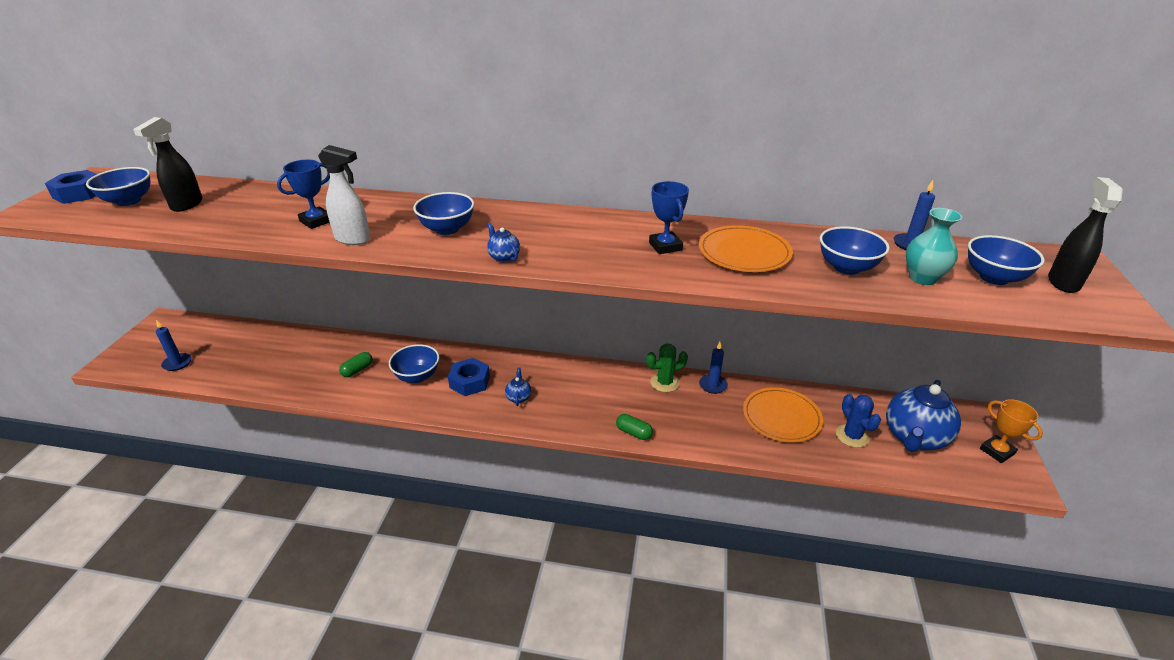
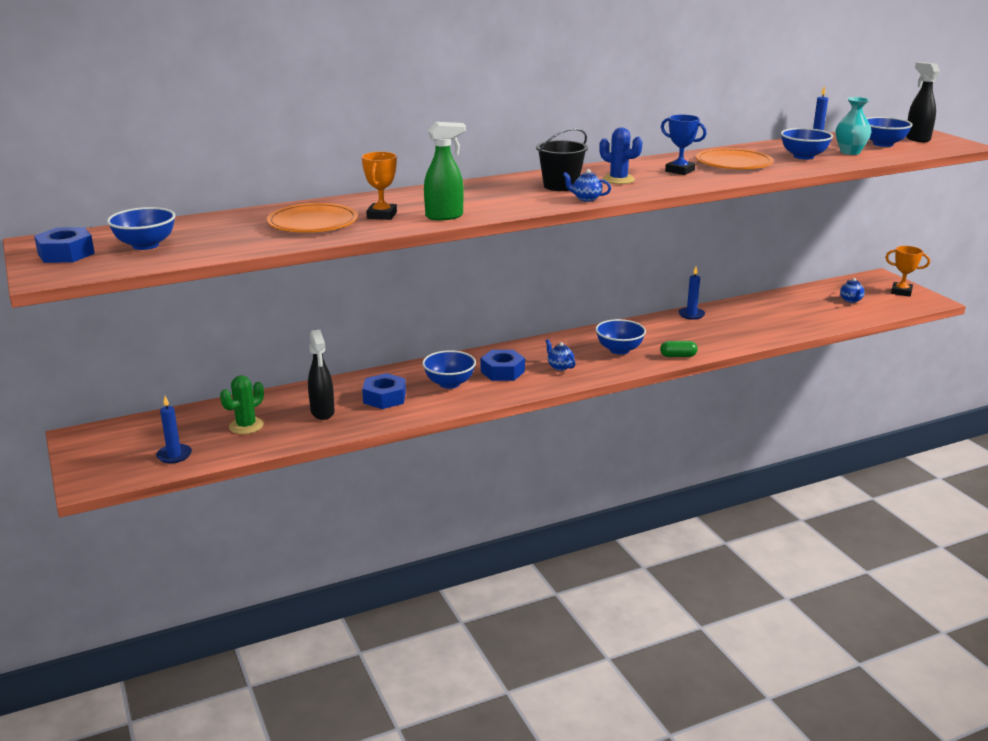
camera: 35 degrees left, 10 degrees down
(186, 205) = (221, 234): black spray bottle -> black spray bottle (322, 412)
(316, 221) = (382, 215): blue trophy -> orange trophy
(353, 239) = (445, 216): white spray bottle -> green spray bottle
(357, 370) = (384, 398): green capsule -> blue nut
(447, 229) = (505, 196): blue bowl -> blue bowl (619, 350)
(516, 231) = (560, 186): none -> black bucket
(664, 382) = (655, 324): green cactus -> green cactus (246, 426)
(781, 417) = (761, 316): orange plate -> orange plate (313, 222)
(852, 436) = (815, 311): blue cactus -> blue cactus (618, 180)
(914, 438) = (851, 300): blue teapot -> blue teapot, size x0.43

